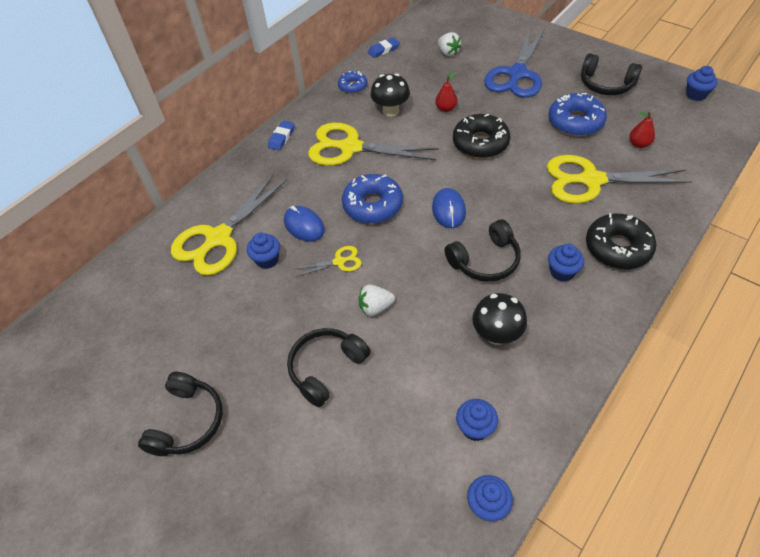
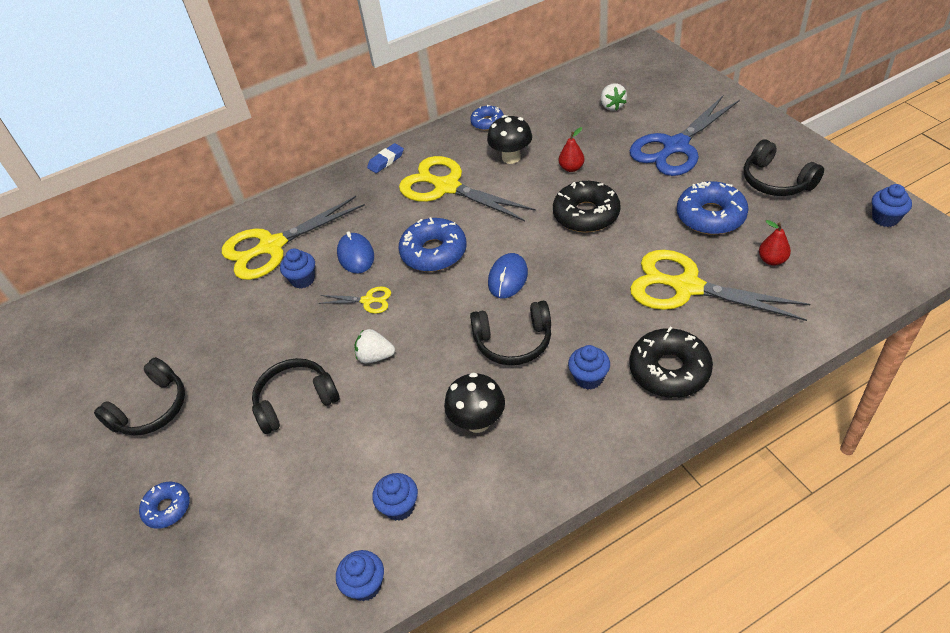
camera: 25 degrees right, 5 degrees down
(261, 508) = (167, 508): none -> blue donut
(383, 50) = (543, 89): blue eraser -> none

